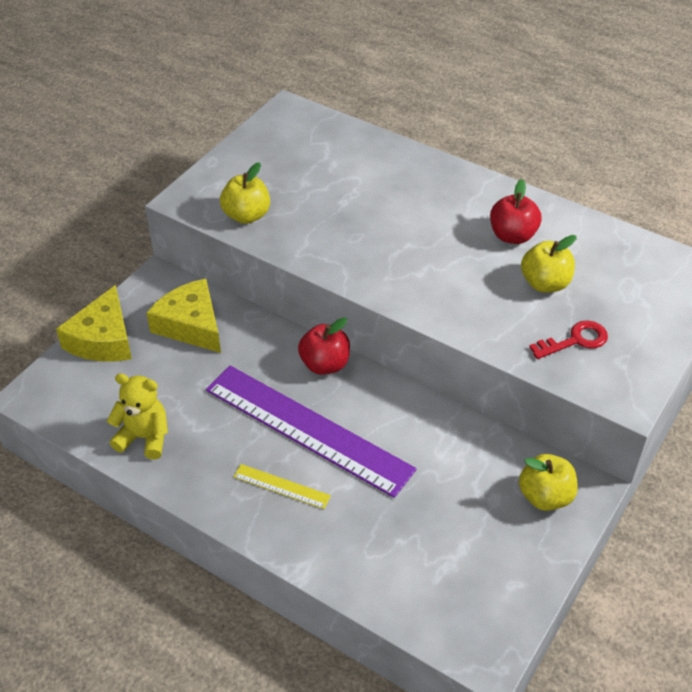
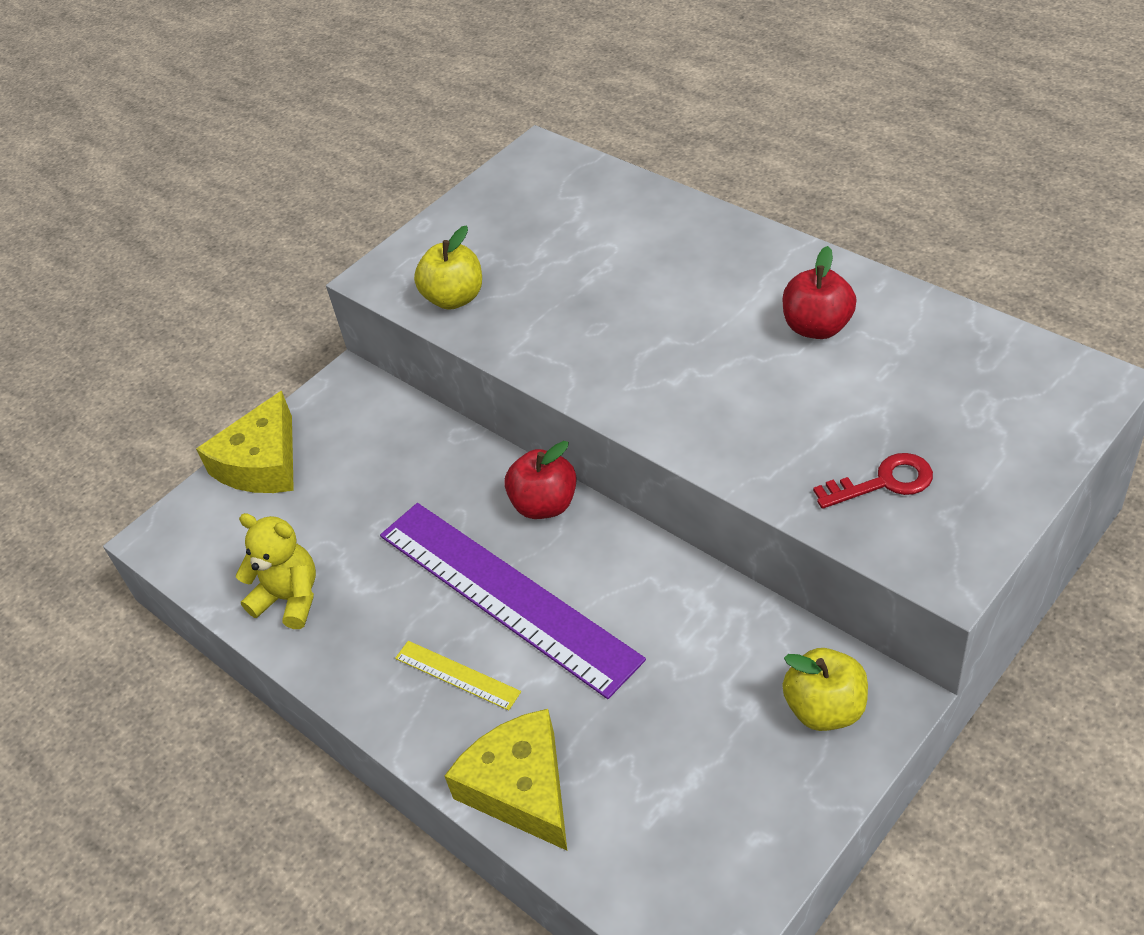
camera: 15 degrees right, 0 degrees up
(191, 325) = (377, 446): yellow cheese -> yellow cheese (521, 788)
(545, 283) = (853, 397): yellow apple -> none

